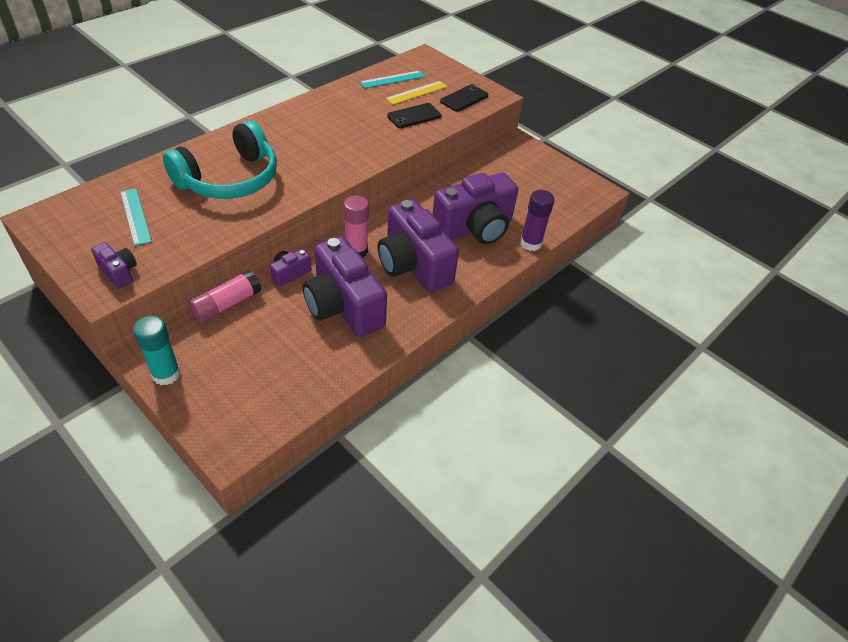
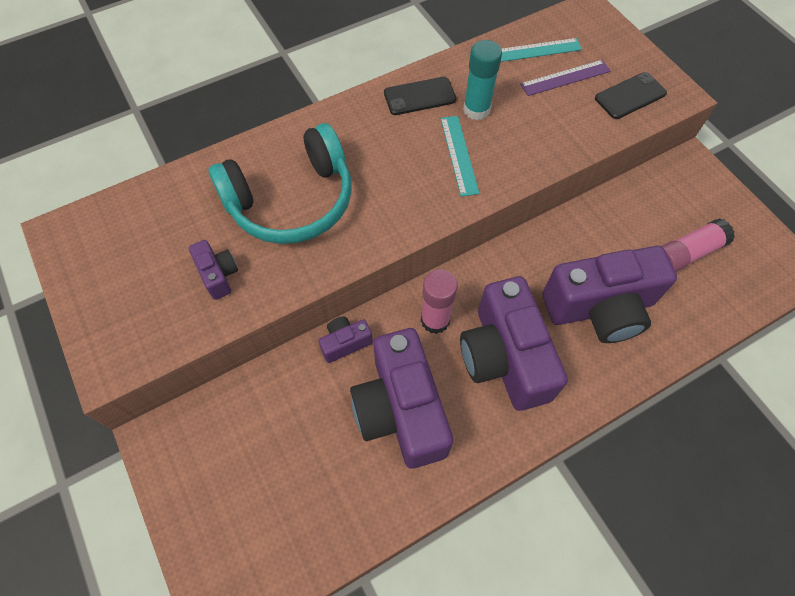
camera: 20 degrees right, 15 degrees up
(119, 272) = (131, 337): purple camera -> purple camera (218, 275)
(135, 216) = (168, 247): turquoise ruler -> turquoise ruler (459, 155)
(166, 374) = (172, 474): turquoise glue stick -> turquoise glue stick (476, 110)
(226, 304) = (260, 379): pink glue stick -> pink glue stick (686, 254)
(414, 116) = (553, 120): black phone -> black phone (419, 96)
(417, 92) = (565, 78): yellow ruler -> purple ruler
(530, 243) = (673, 348): purple glue stick -> none

